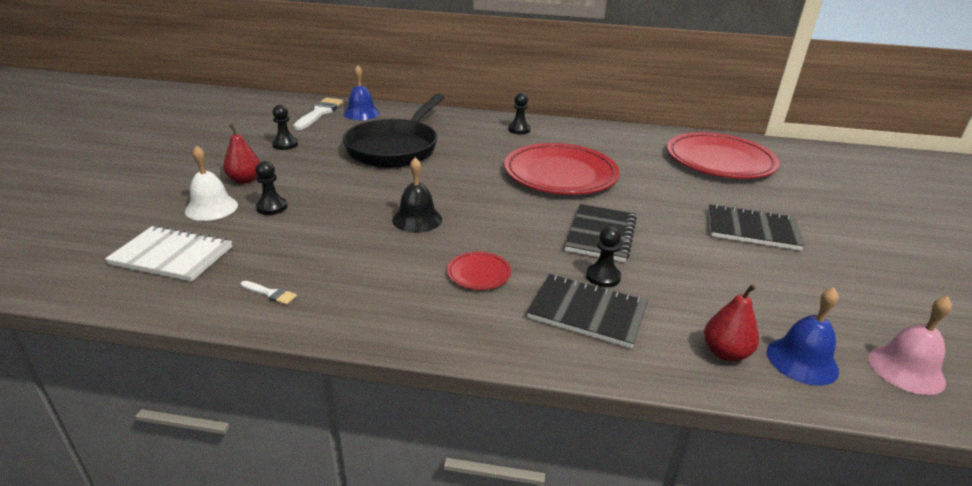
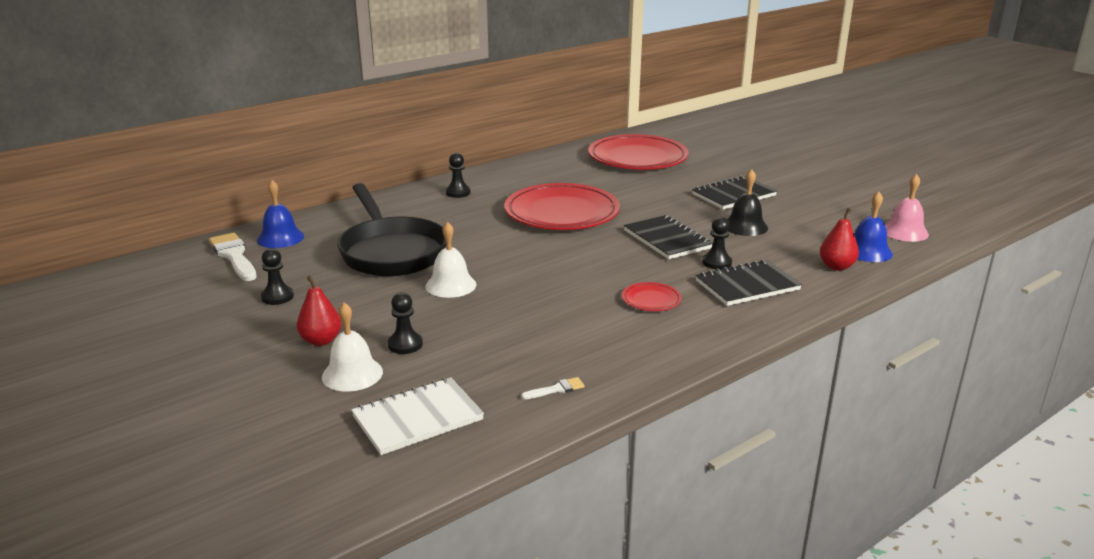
camera: 45 degrees left, 5 degrees down
(378, 185) = (451, 285): none -> white bell
(417, 219) = (537, 291): black bell -> black bell (745, 226)

